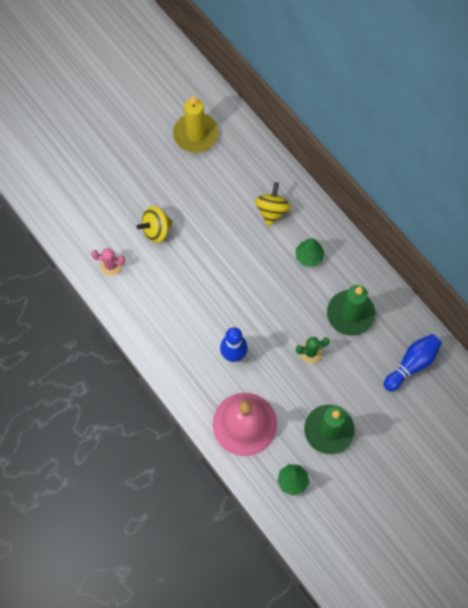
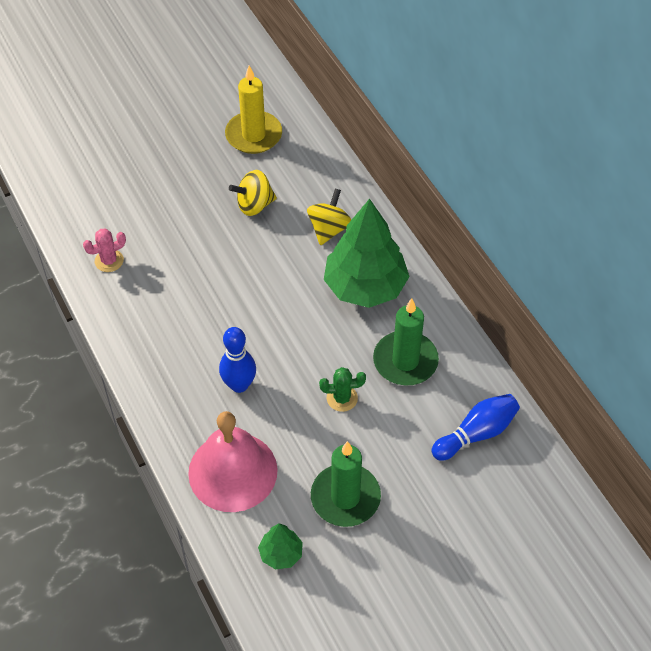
camera: 10 degrees right, 15 degrees down
(111, 265) = (109, 261): pink cactus -> pink cactus turned 45 degrees counterclockwise
(156, 230) = (177, 230): yellow spinning top -> yellow spinning top (254, 205)
(309, 256) = (365, 287): green tree -> green tree, size x2.19

